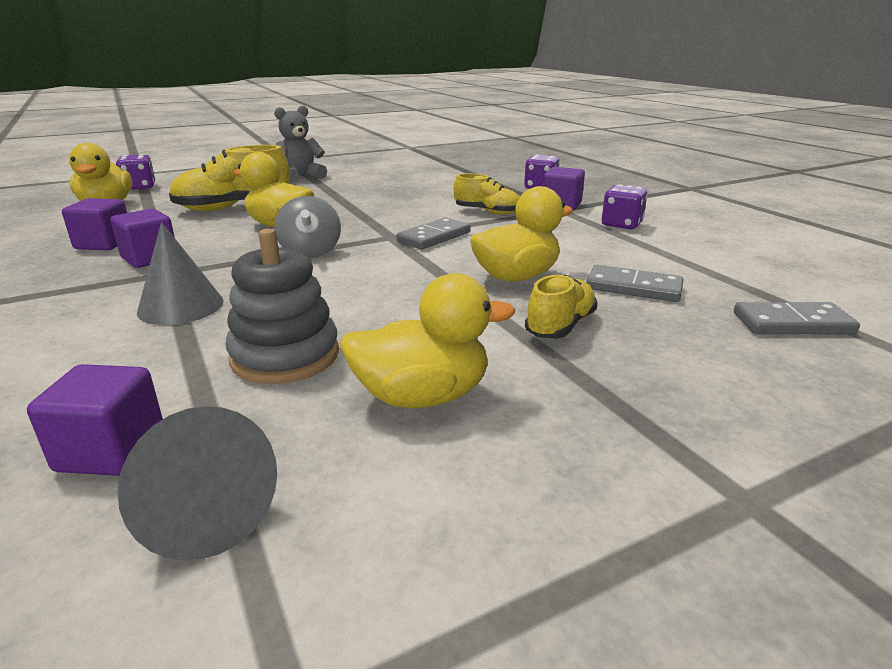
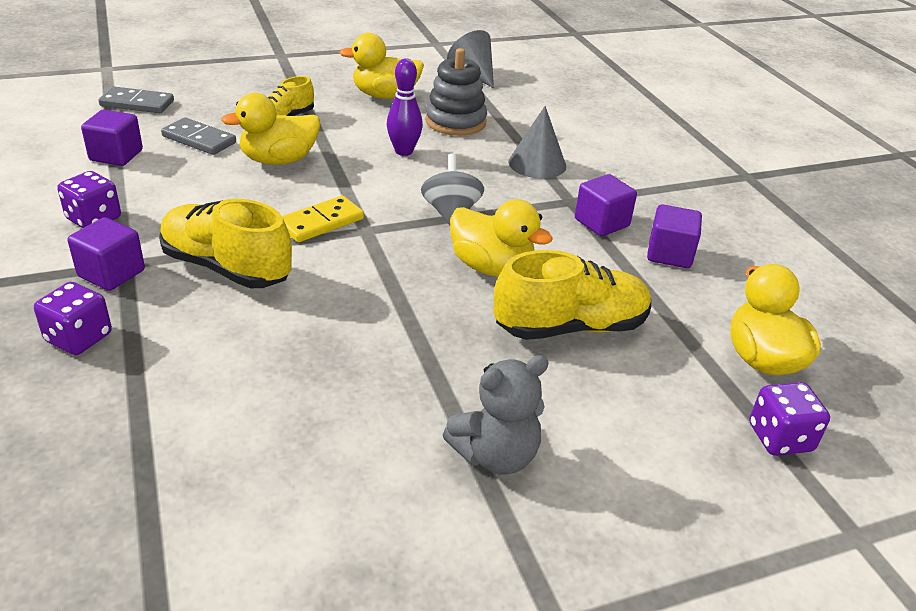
camera: 175 degrees left, 10 degrees up
(111, 450) = (519, 94): purple cube -> purple cube (116, 155)
(367, 302) = (403, 151): none -> purple bowling pin
(434, 237) = (321, 222): grey domino -> yellow domino
(487, 212) = (226, 268): yellow shoe -> yellow shoe, size x1.66

